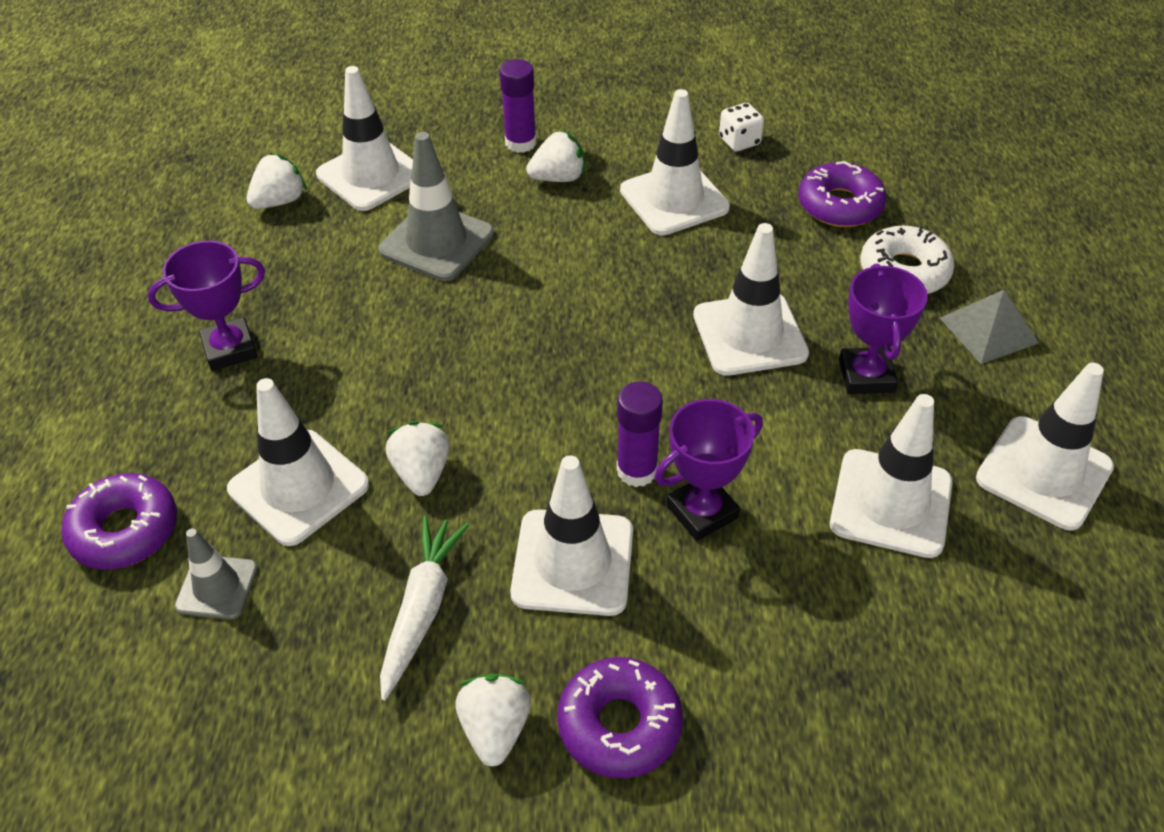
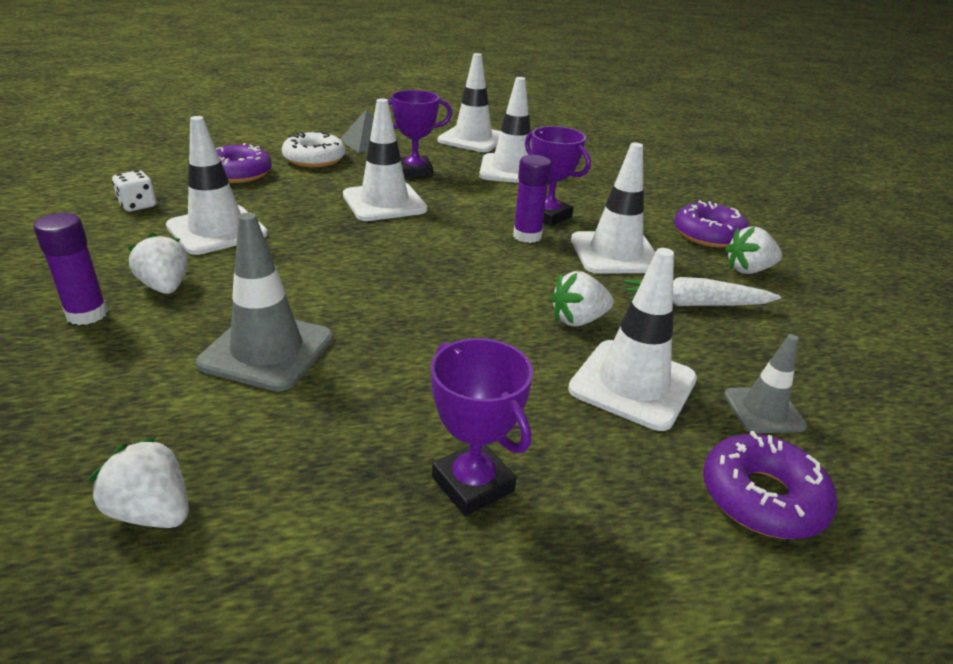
camera: 105 degrees left, 15 degrees down
(371, 175) = (113, 424): white traffic cone -> none

